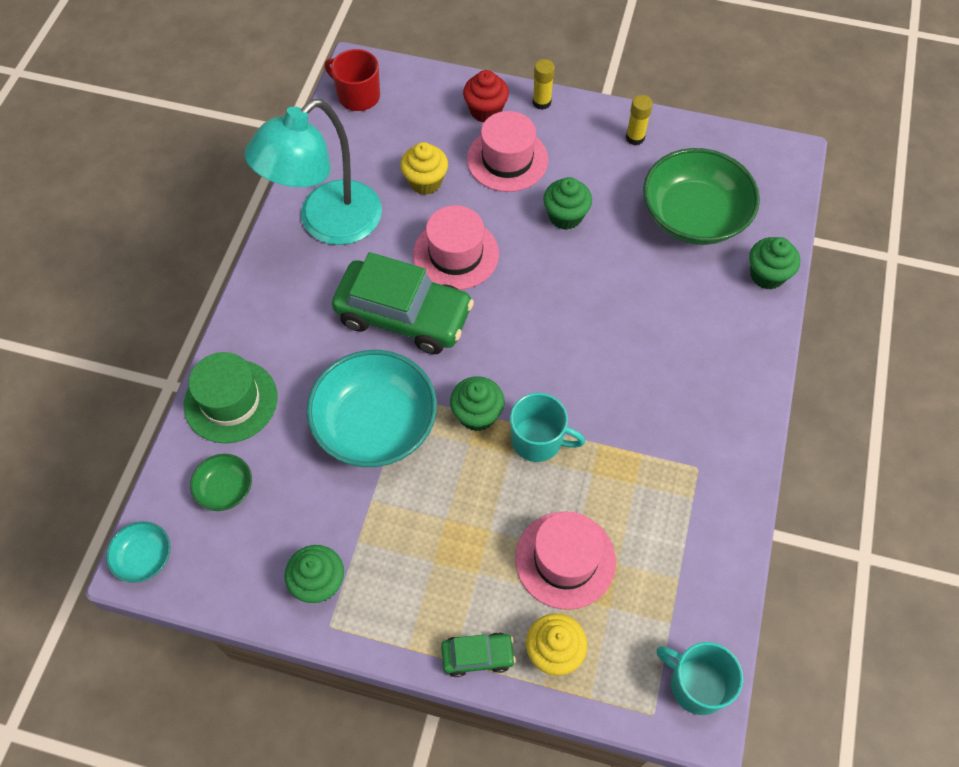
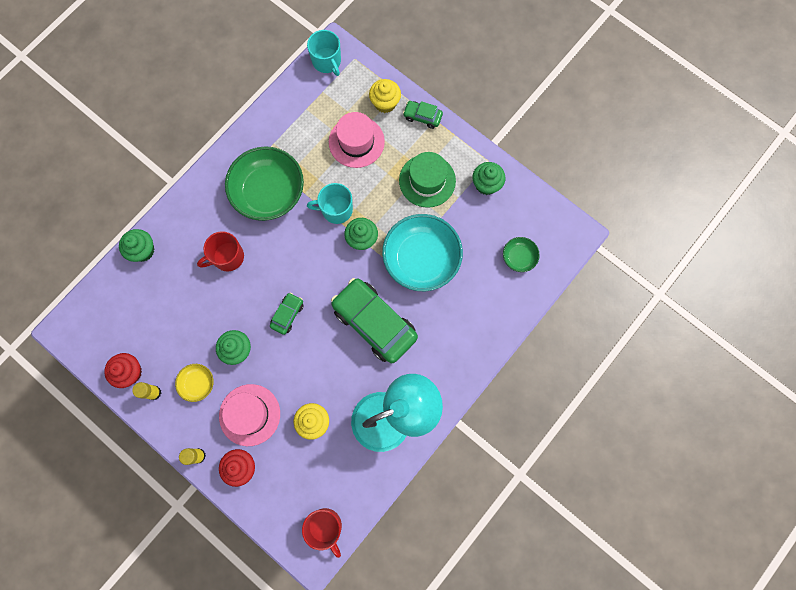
camera: 155 degrees left, 15 degrees up
(144, 557) = (573, 237): turquoise bowl -> none
(231, 401) = (499, 311): green hat -> green hat (427, 180)
(455, 254) = (321, 353): pink hat -> none
(526, 279) = (287, 315): none -> green car
(538, 440) = (336, 209): turquoise mug -> turquoise mug turned 45 degrees counterclockwise
(590, 165) = (197, 383): none -> yellow bowl
(651, 313) = (227, 257): none -> red mug
(678, 145) = (130, 372): none -> red cupcake
(694, 216) = (157, 312): green bowl -> green bowl (269, 192)

